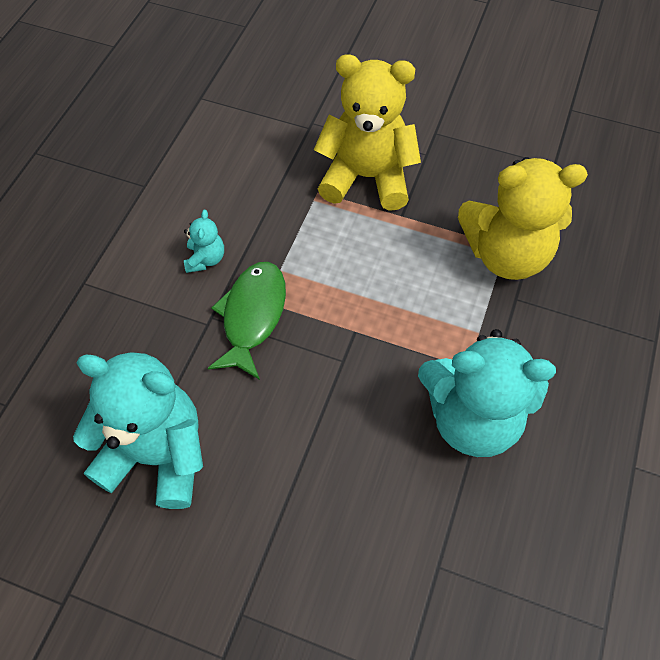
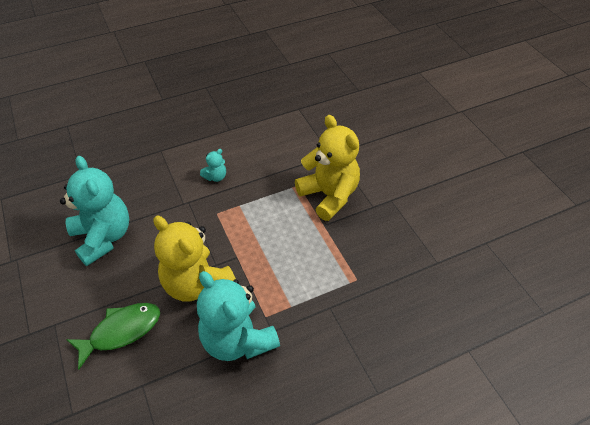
camera: 45 degrees right, 10 degrees down
(252, 316) = (204, 215): green fish -> green fish (121, 331)
(506, 254) = (352, 283): yellow teddy bear -> yellow teddy bear (197, 284)

